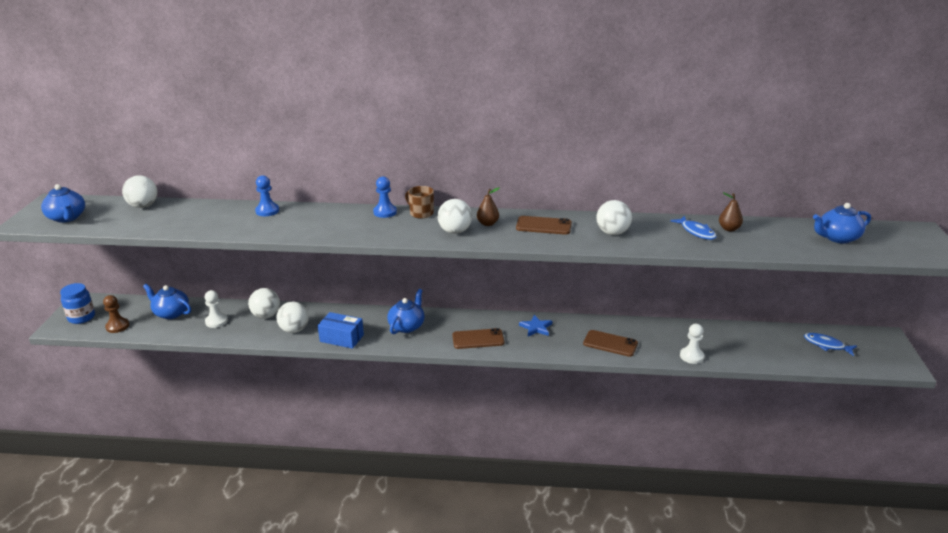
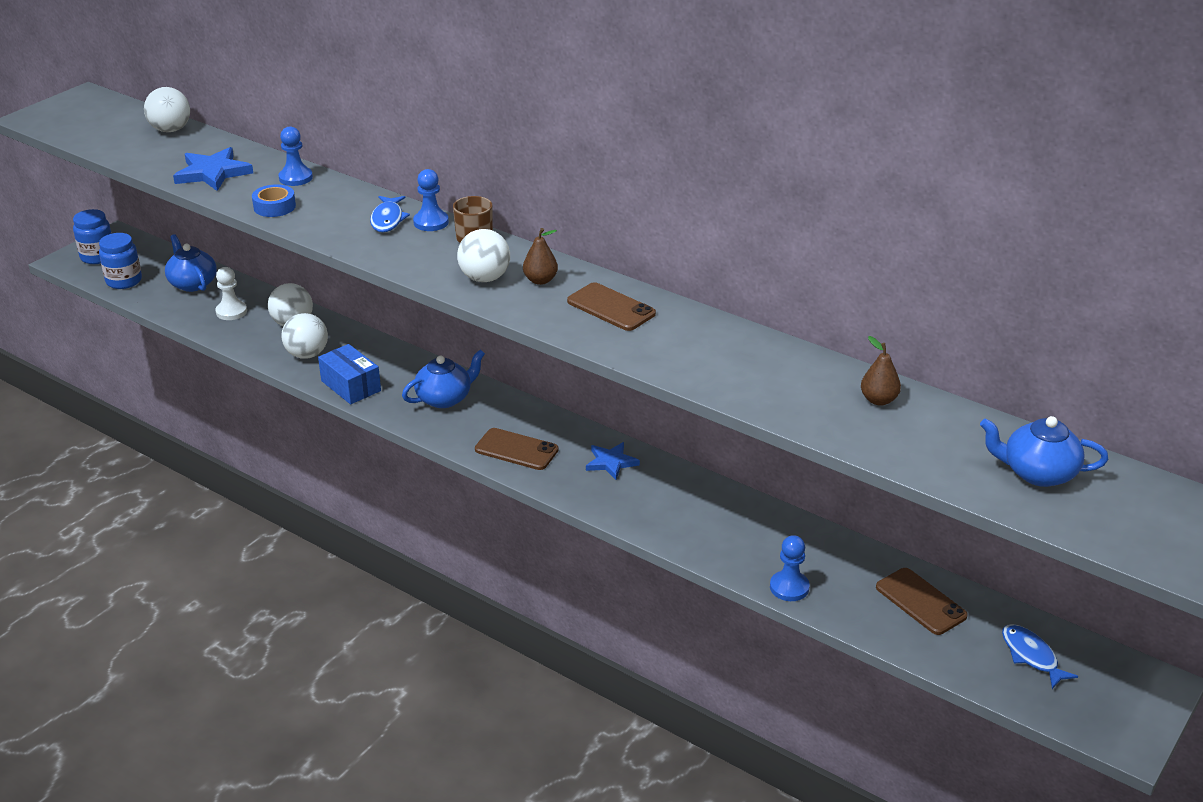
camera: 30 degrees right, 5 degrees up
(67, 218) = (80, 123): blue teapot -> none
(117, 326) = (124, 281): brown pawn -> blue jar
(205, 222) = (213, 173): none -> blue star
(273, 229) = (274, 207): none -> blue tape
(610, 343) = (690, 524): brown phone -> brown phone (920, 602)
(612, 233) = (693, 349): white ball -> none
(691, 356) = (789, 587): white pawn -> blue pawn
(696, 232) = (820, 388): blue fish -> blue fish (388, 219)

